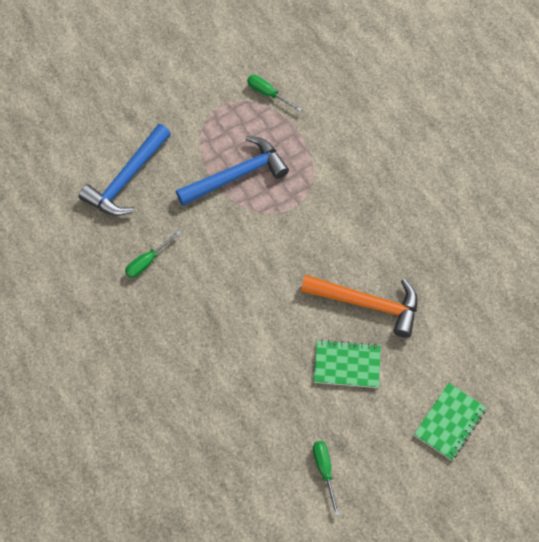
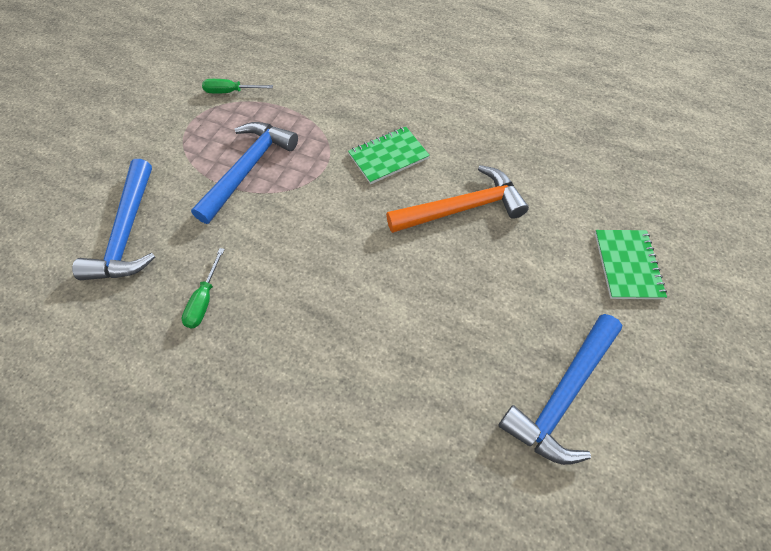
camera: 35 degrees left, 5 degrees down
(324, 470) = (562, 395): green screwdriver -> blue hammer
(347, 365) = (491, 273): green notebook -> green notebook (388, 156)

